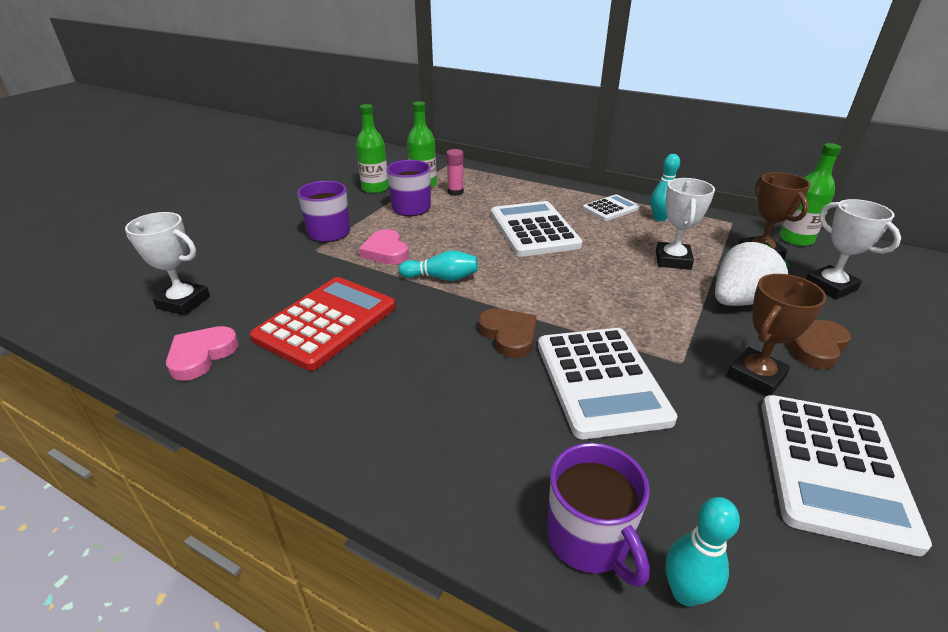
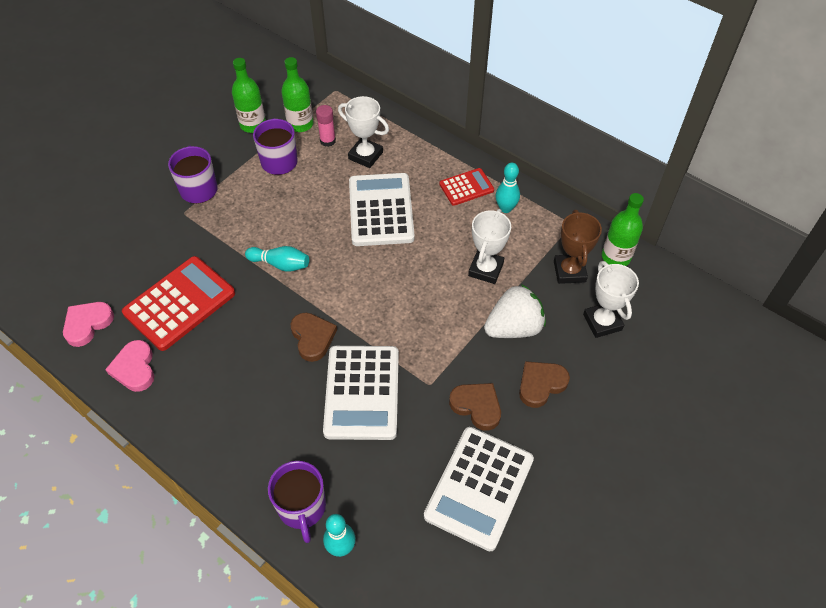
camera: 10 degrees right, 20 degrees up
(183, 302) = (75, 264): white trophy -> white trophy (365, 155)
(386, 251) = (242, 223): pink heart -> pink heart (134, 368)
(611, 208) = (466, 187): white calculator -> red calculator
(756, 376) = (477, 406): brown trophy -> brown heart

